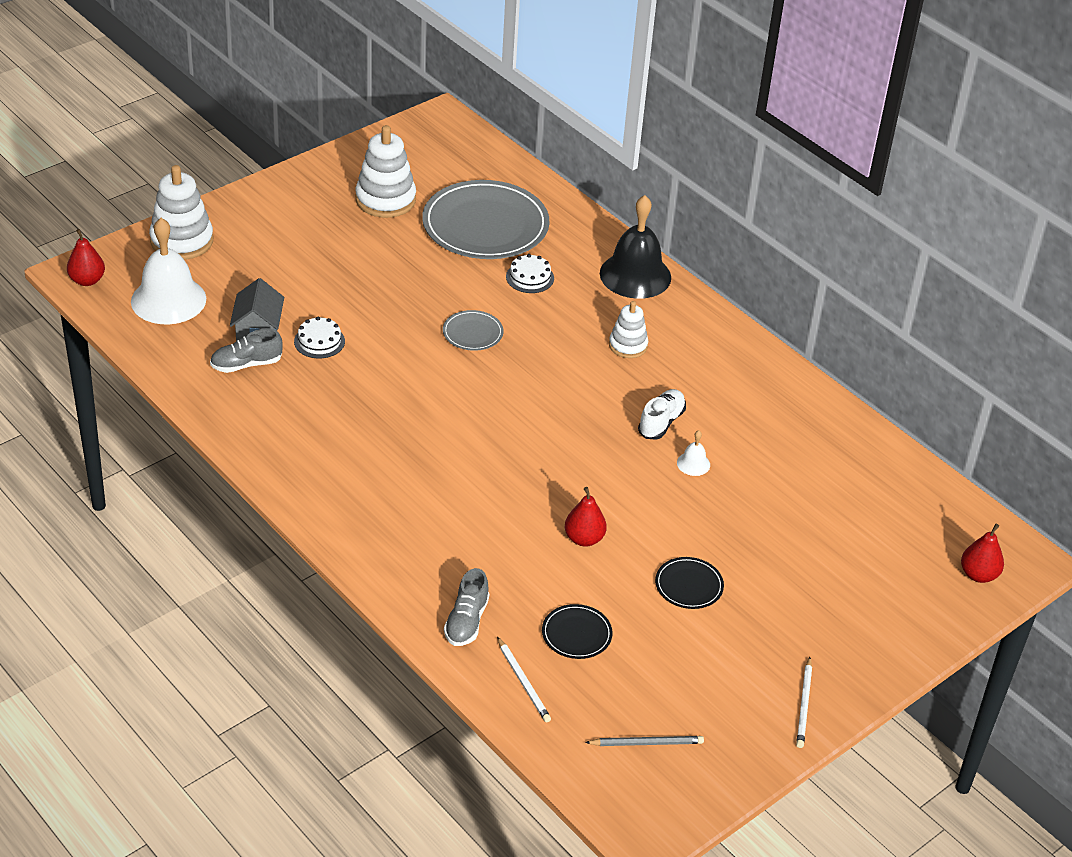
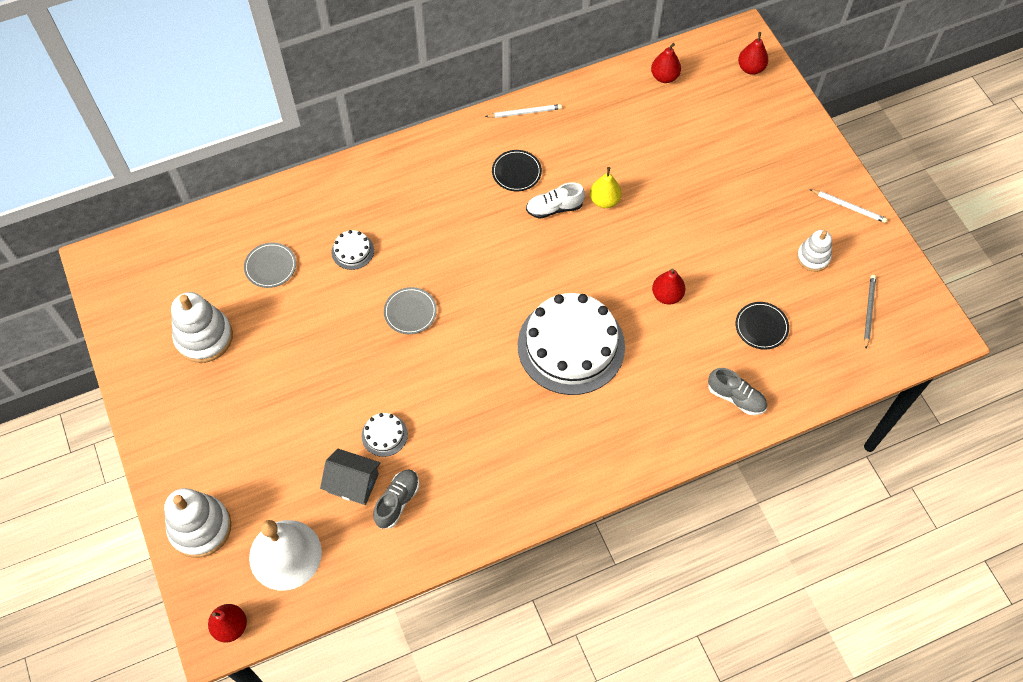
camera: 70 degrees left, 20 degrees up
(246, 364) = (397, 501): grey shoe -> grey shoe turned 150 degrees counterclockwise
(481, 465) = (571, 345): none -> white cake
(485, 225) = (270, 266): grey plate -> grey plate, size x0.45
(523, 682) = (801, 374): white pencil -> white pencil (525, 112)
(628, 345) = (460, 204): white stacking toy -> white stacking toy (813, 257)
(635, 275) = (375, 174): black bell -> none
(661, 422) = (554, 208): white shoe -> white shoe turned 60 degrees counterclockwise
(689, 585) = (727, 241): black plate -> black plate (516, 172)
(693, 464) = (604, 200): white bell -> yellow pear
(912, 491) = (664, 77): none -> red pear

